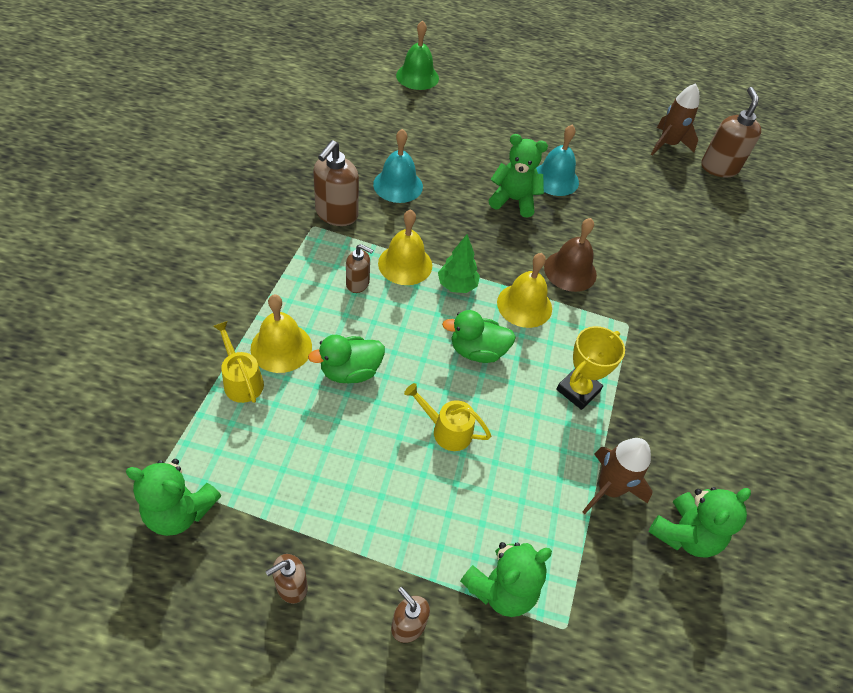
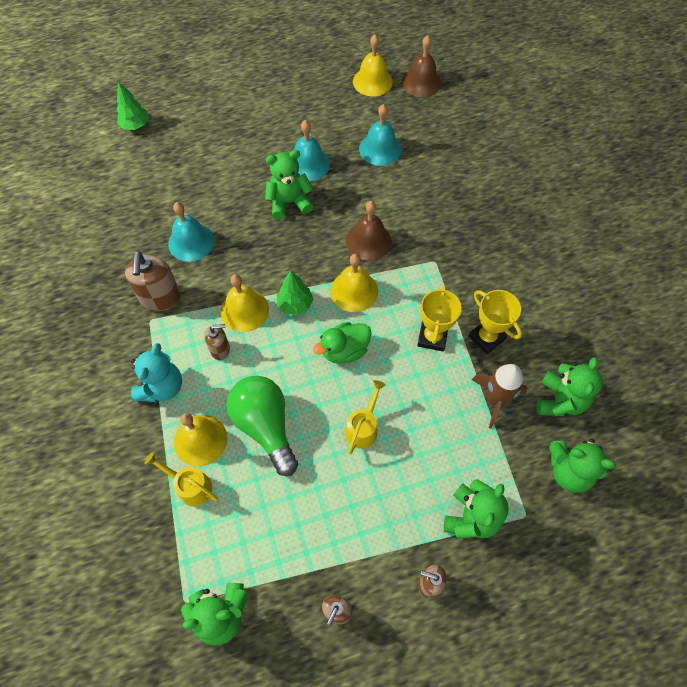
camera: 25 degrees left, 10 degrees up
(281, 284) = (162, 387): none -> turquoise teddy bear
(350, 371) = (265, 426): green duck -> green light bulb
(417, 76) = (135, 125): green bell -> green tree
(446, 430) = (363, 427): yellow watering can -> yellow watering can turned 120 degrees clockwise
(637, 201) = (380, 149): none -> turquoise bell
(638, 424) = (486, 338): none -> yellow trophy
(648, 614) = (569, 471): none -> green teddy bear
(667, 144) = (372, 81): brown rocket -> yellow bell
(719, 167) = (421, 82): brown soap dispenser -> brown bell

